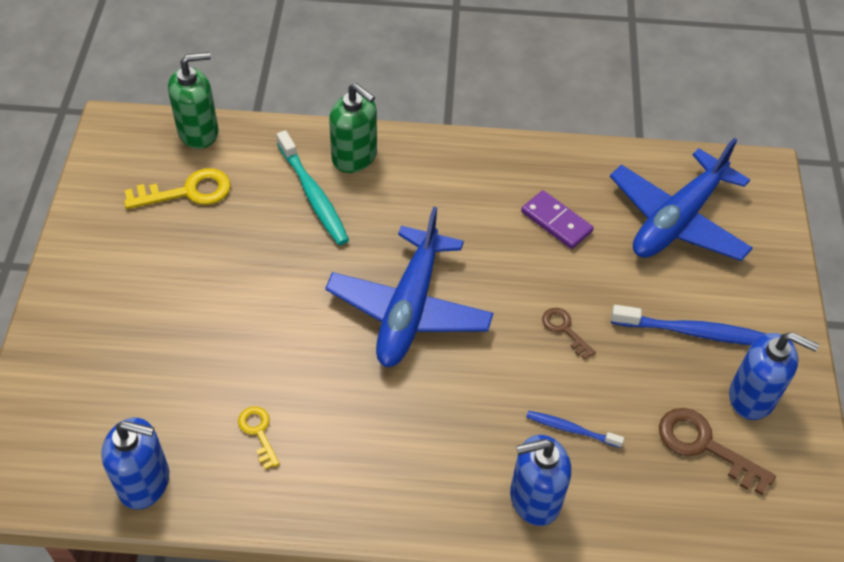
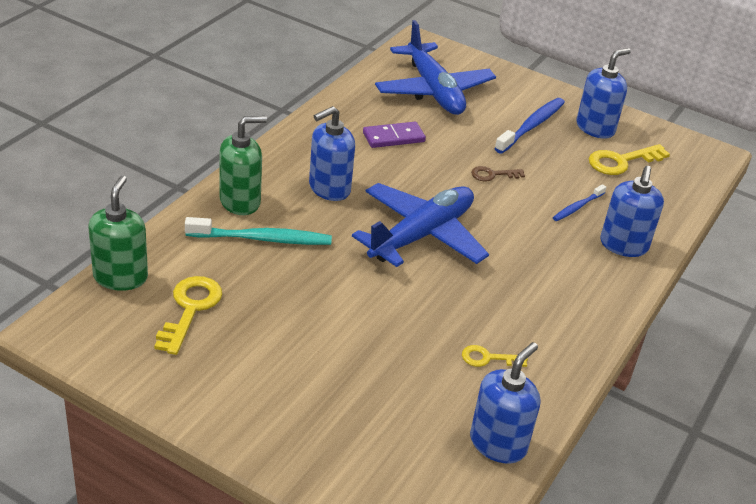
camera: 65 degrees left, 15 degrees down
(409, 308) = (421, 235): blue plane -> blue plane turned 90 degrees counterclockwise
(426, 208) = (329, 188): none -> blue soap dispenser
(704, 446) = (621, 161): brown key -> yellow key

